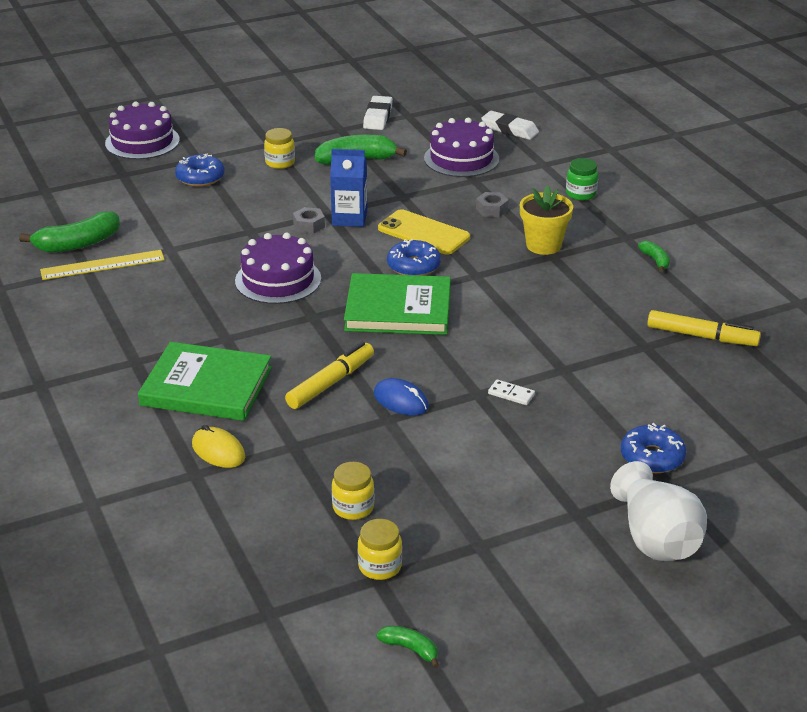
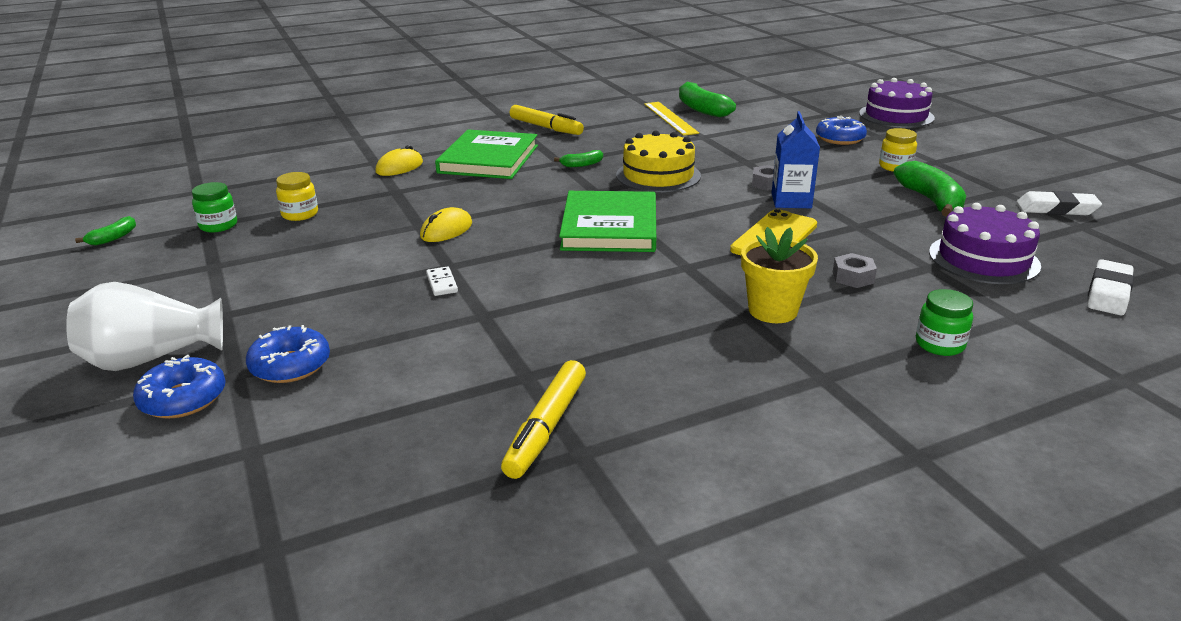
camera: 90 degrees right, 5 degrees down
(278, 280) = (658, 175): purple cake -> yellow cake
(331, 383) = (483, 201): yellow marker -> yellow marker (546, 127)
(380, 566) = (218, 225): yellow jar -> green jar
(400, 401) = (446, 230): blue mouse -> yellow mouse
(413, 266) = (698, 233): blue donut -> blue donut (183, 399)
(511, 394) = (442, 283): white domino -> white domino turned 45 degrees counterclockwise
(655, 260) = (758, 400): green banana -> green banana (582, 164)

